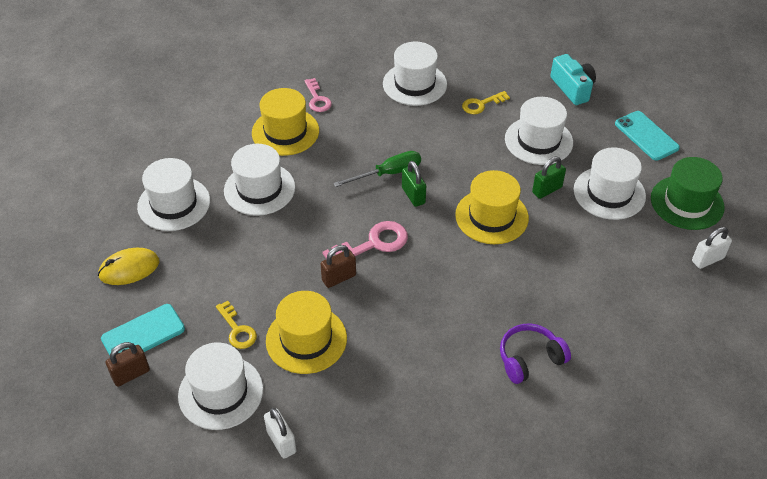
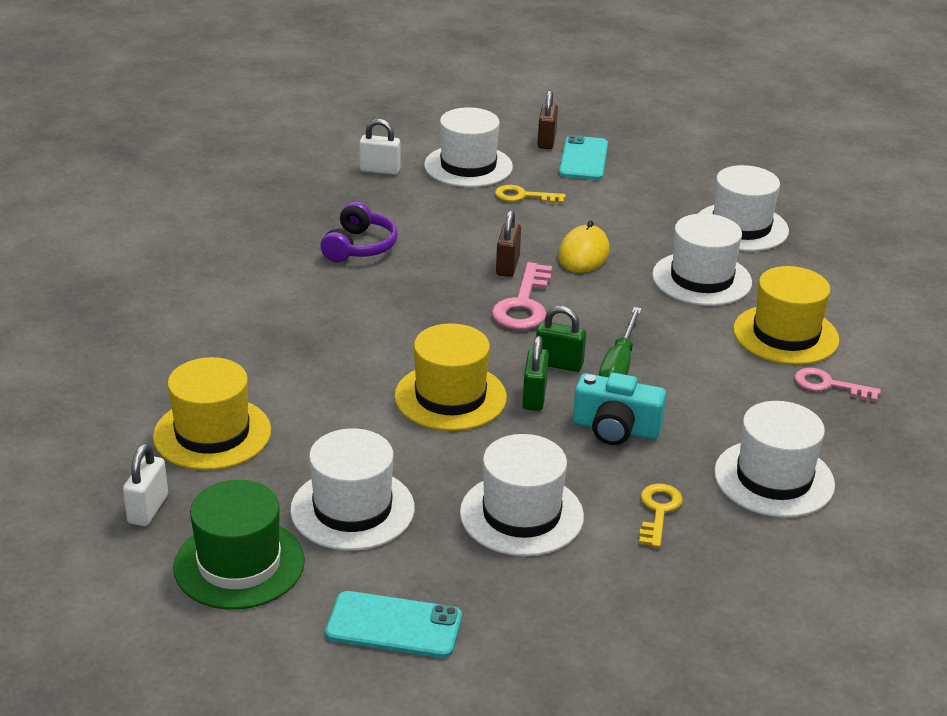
camera: 130 degrees right, 15 degrees down
(129, 268) = (675, 178): yellow mouse -> yellow mouse (583, 254)
(306, 339) = (461, 220): yellow hat -> yellow hat (212, 433)
(530, 358) = (251, 312): purple headphones -> purple headphones (359, 247)
(547, 190) = (430, 463): green padlock -> green padlock (534, 397)
(572, 88) = (587, 627): turquoise camera -> turquoise camera (615, 429)

